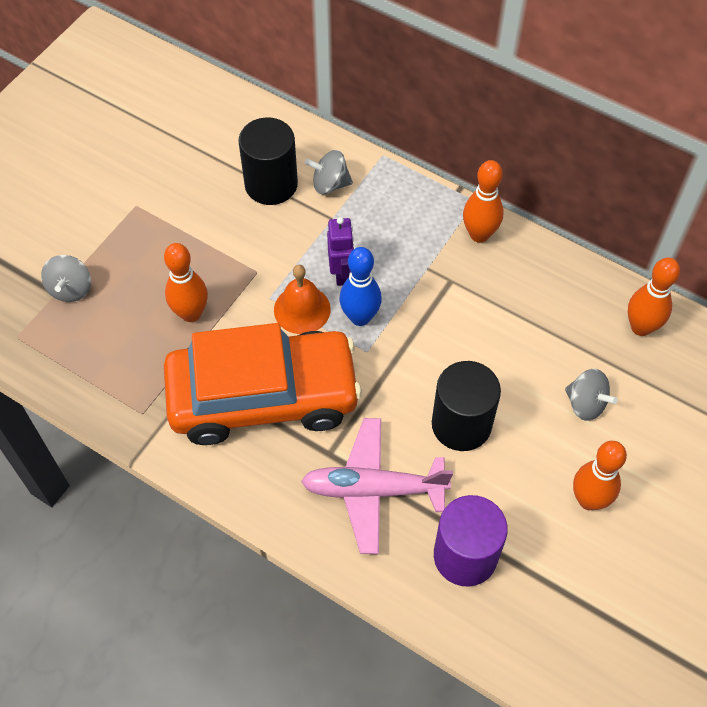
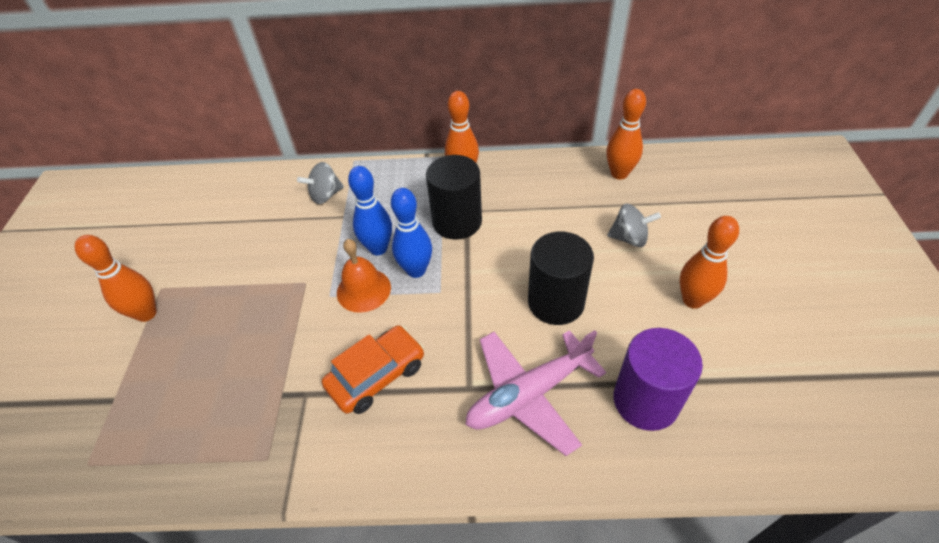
camera: 30 degrees left, 10 degrees down
(70, 289) = (128, 388): grey spinning top -> none
(191, 313) = (264, 345): orange bowling pin -> orange bowling pin (146, 313)
(263, 397) = (377, 375): orange car -> orange car, size x0.51
(271, 184) = (276, 217): black cylinder -> black cylinder (457, 222)
(341, 273) = (378, 248): purple robot -> blue bowling pin

